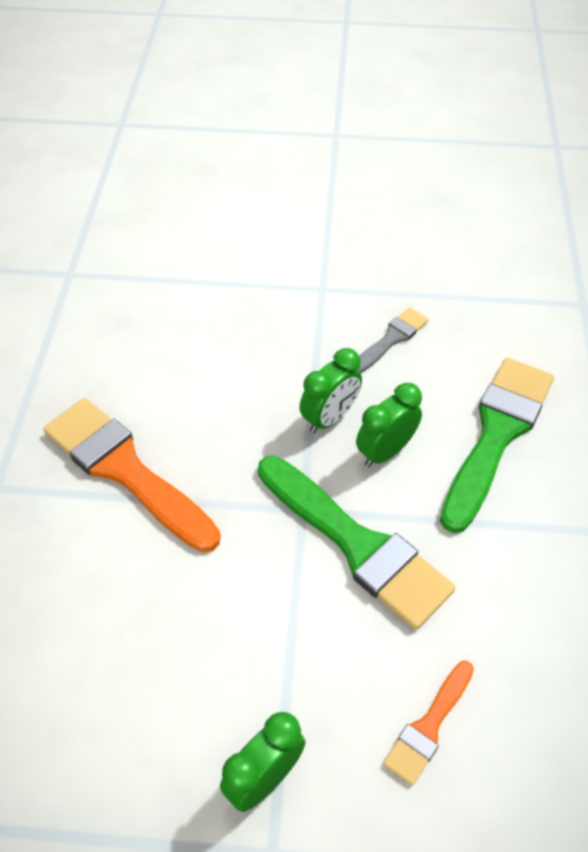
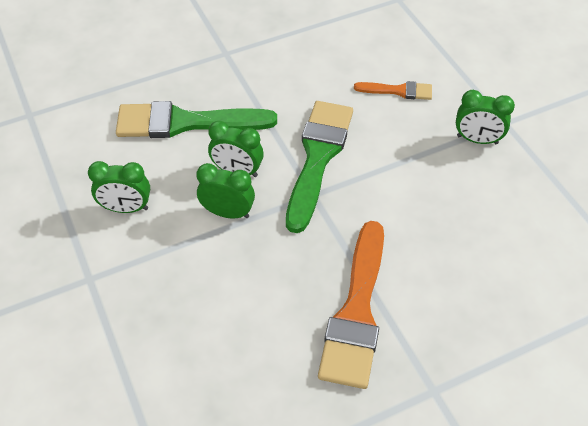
camera: 120 degrees left, 0 degrees up
(391, 339) = (126, 208): grey brush -> green clock

